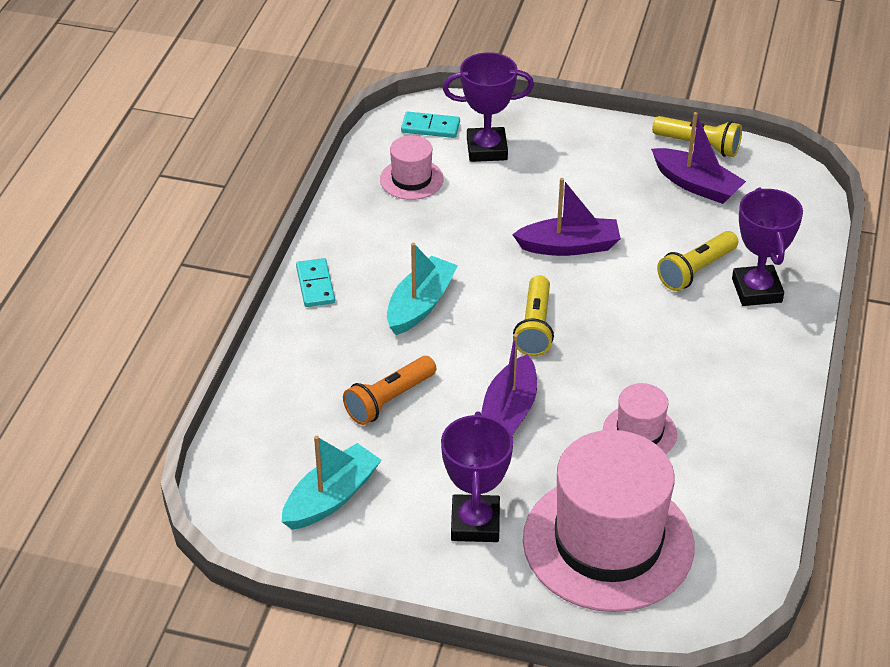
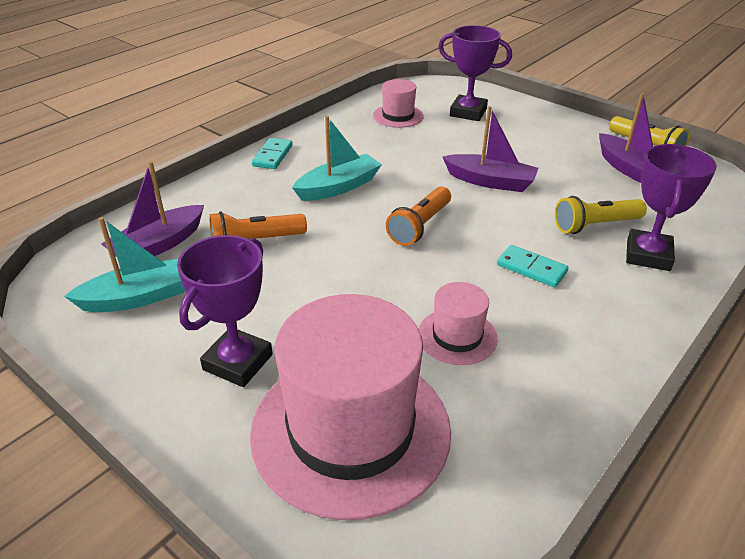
camera: 25 degrees right, 5 degrees down
(430, 127) = (436, 93): turquoise domino -> turquoise domino (531, 268)
(509, 412) = (346, 281): purple boat -> purple boat (158, 245)
(535, 327) = (420, 226): yellow flashlight -> orange flashlight

